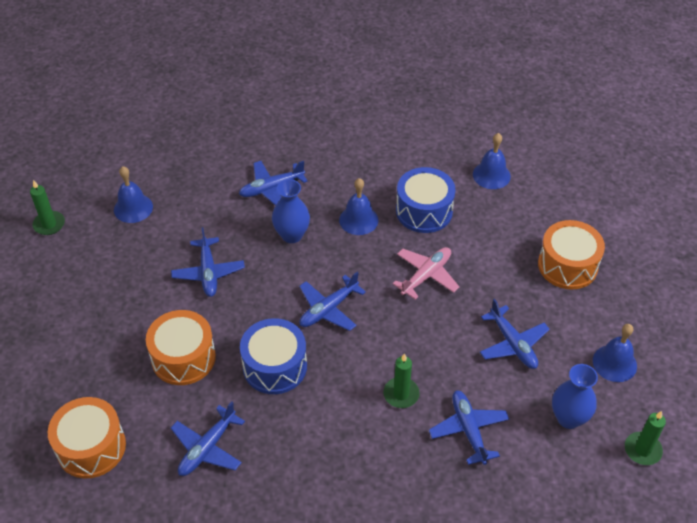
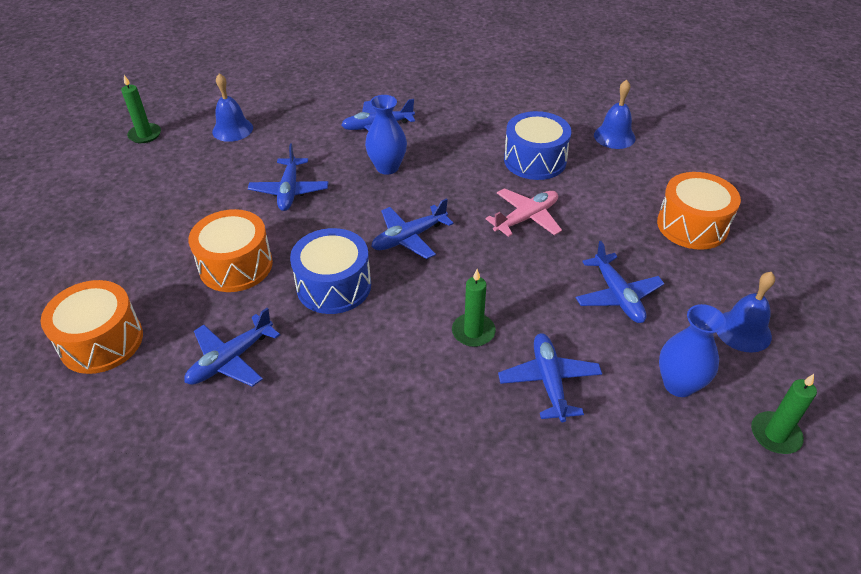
camera: 10 degrees right, 5 degrees down
(358, 220) = (462, 161): blue bell -> none

